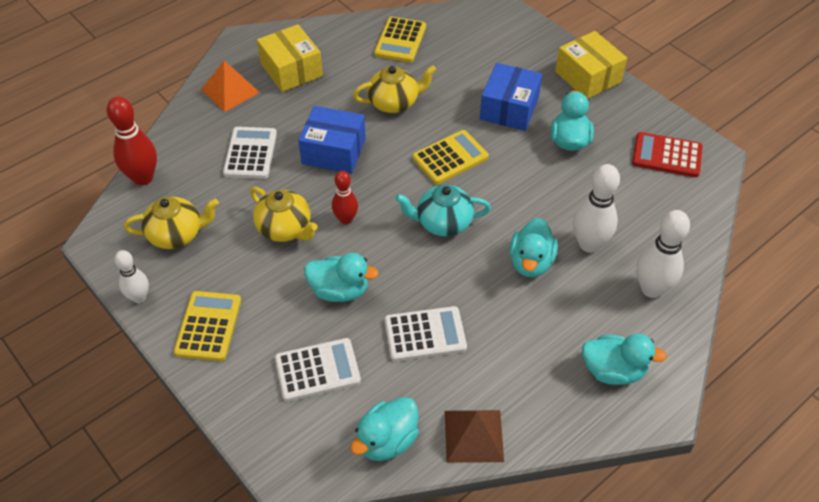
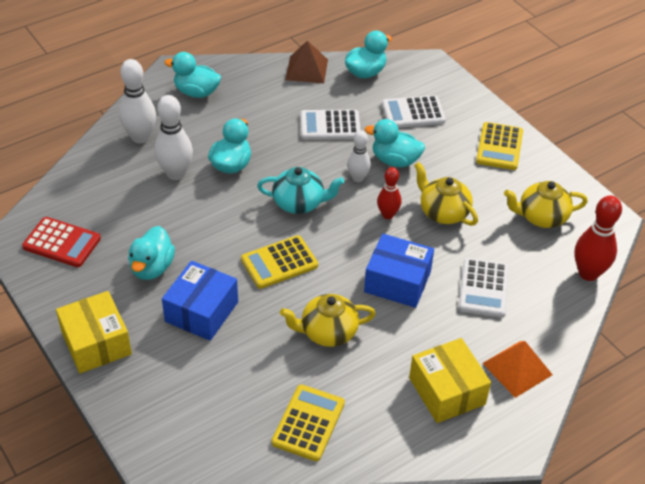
camera: 175 degrees left, 5 degrees down
(139, 297) = (560, 171): white bowling pin -> white bowling pin (358, 178)

